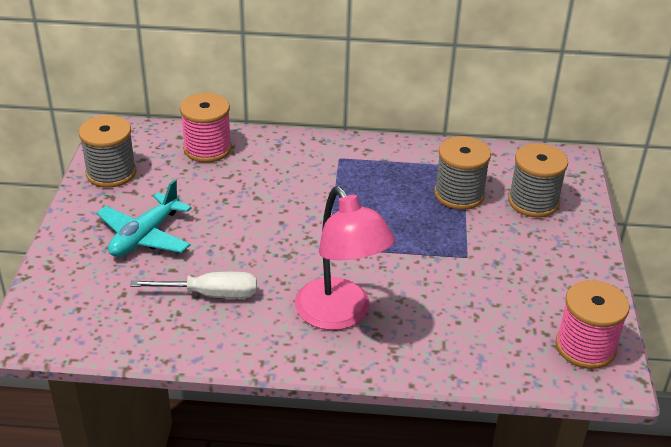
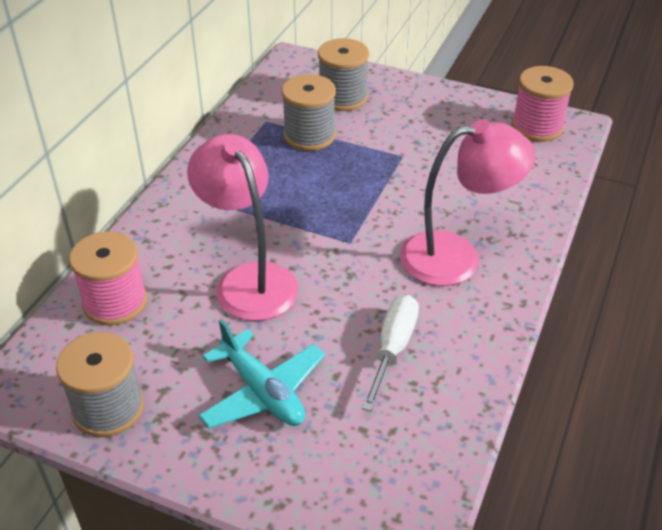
camera: 70 degrees left, 5 degrees up
(257, 203) = (249, 280): none -> pink lamp

